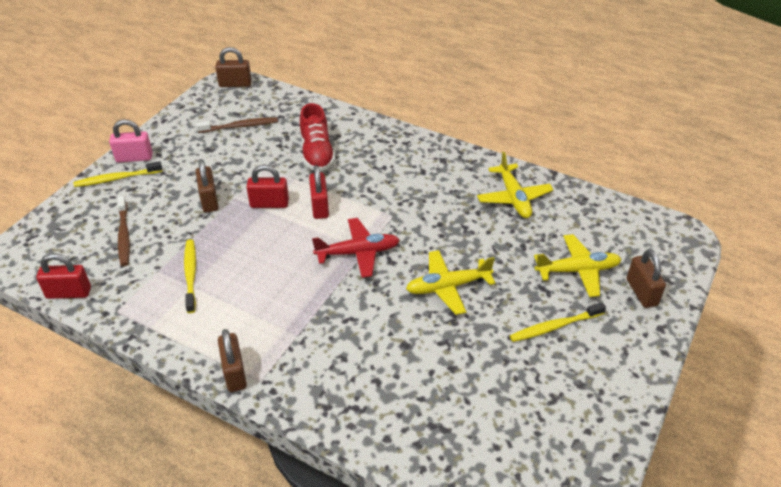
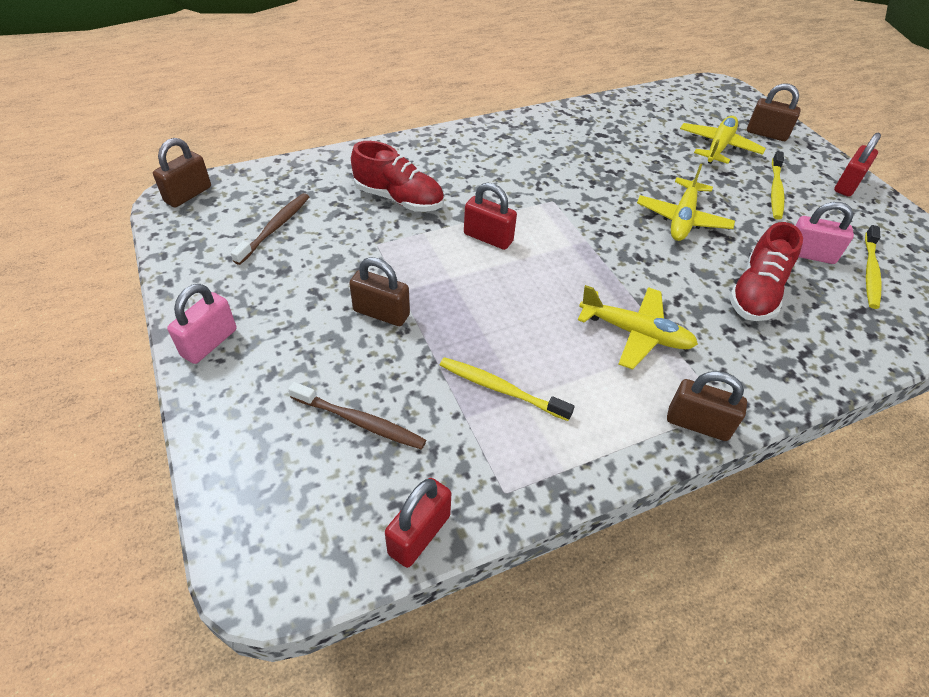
camera: 55 degrees left, 5 degrees up
(117, 178) = (231, 379): yellow toothbrush -> yellow toothbrush (870, 272)
(269, 204) = (443, 270): red padlock -> red padlock (847, 185)
(358, 253) = (586, 247): red plane -> none
(399, 358) = (756, 293): none -> red shoe
(484, 375) = (809, 254): none -> pink padlock
(514, 198) = (599, 129): yellow plane -> yellow plane (635, 333)

